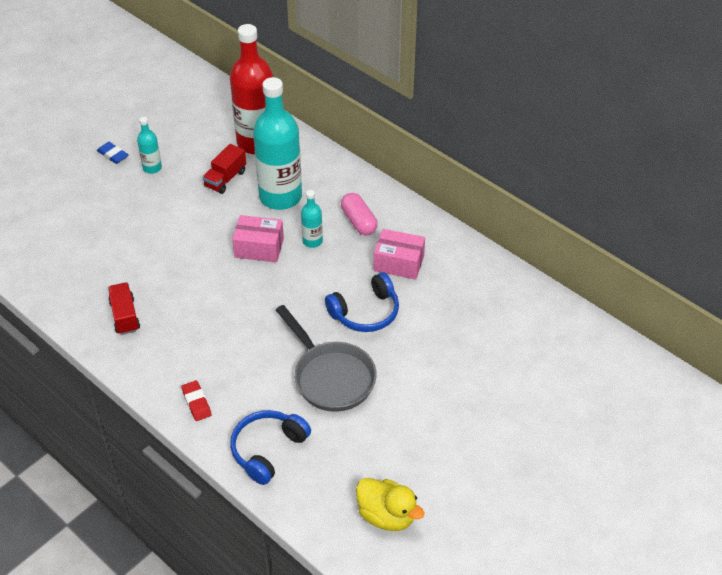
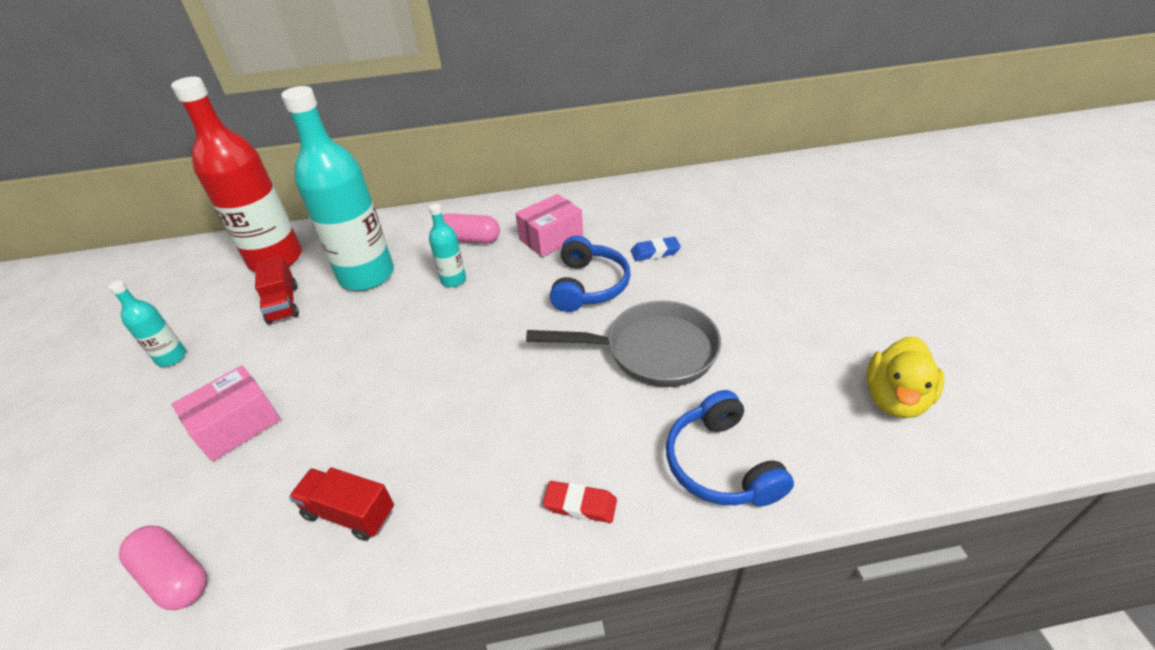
camera: 50 degrees left, 5 degrees down
(54, 280) = (175, 576): none -> pink capsule
(113, 155) = (93, 384): blue eraser -> blue eraser (655, 252)
(259, 248) = (410, 323): pink box -> pink box (237, 425)
(386, 516) = (895, 398): yellow duck -> yellow duck turned 135 degrees clockwise

